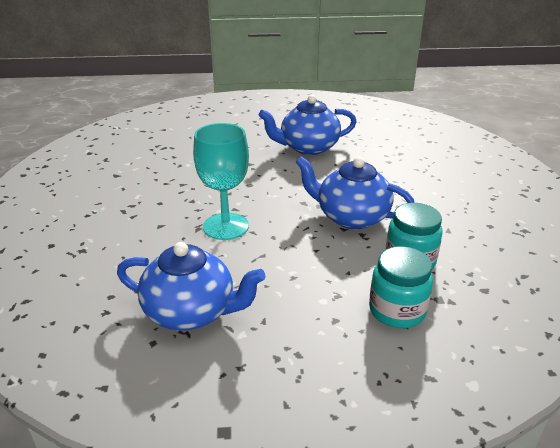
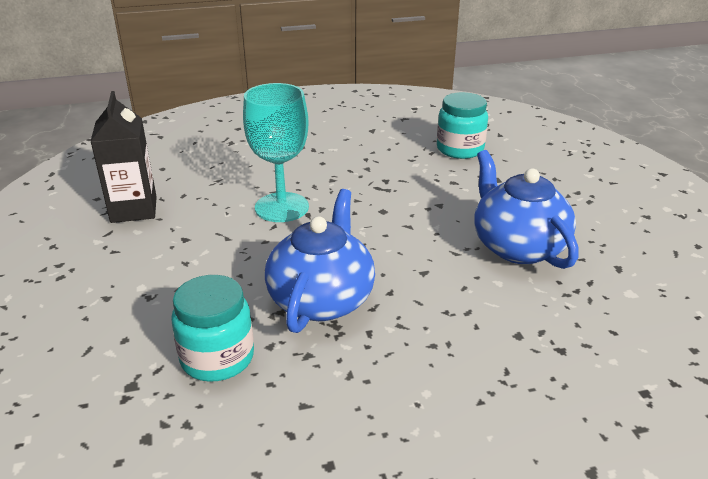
camera: 80 degrees right, 0 degrees up
(191, 312) = (134, 209): blue teapot -> black carton
(397, 310) = (114, 345): turquoise jar -> turquoise jar (460, 149)

